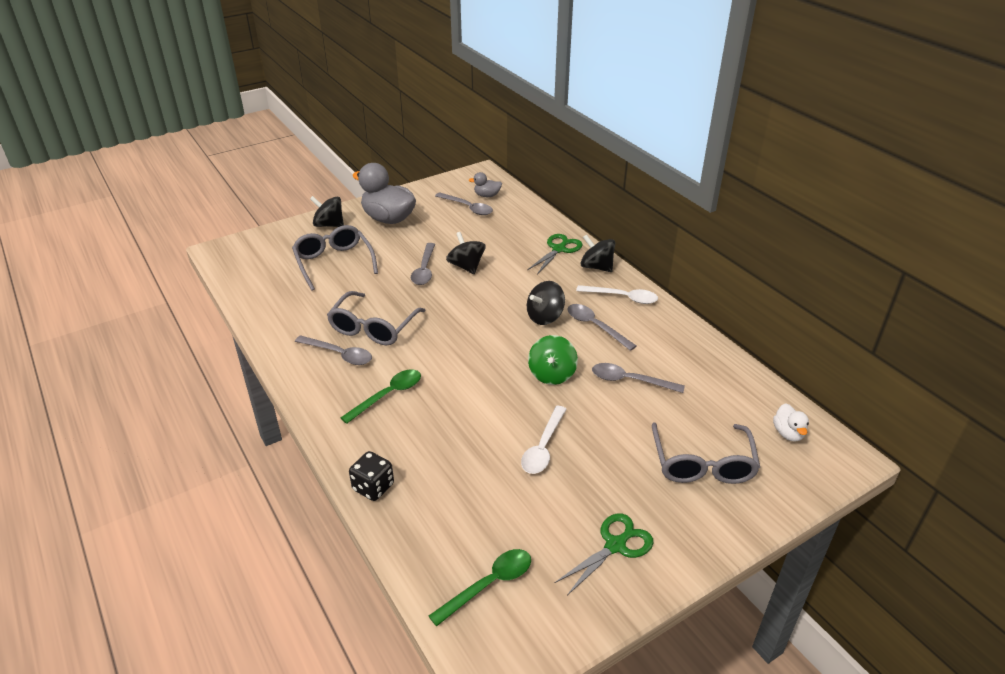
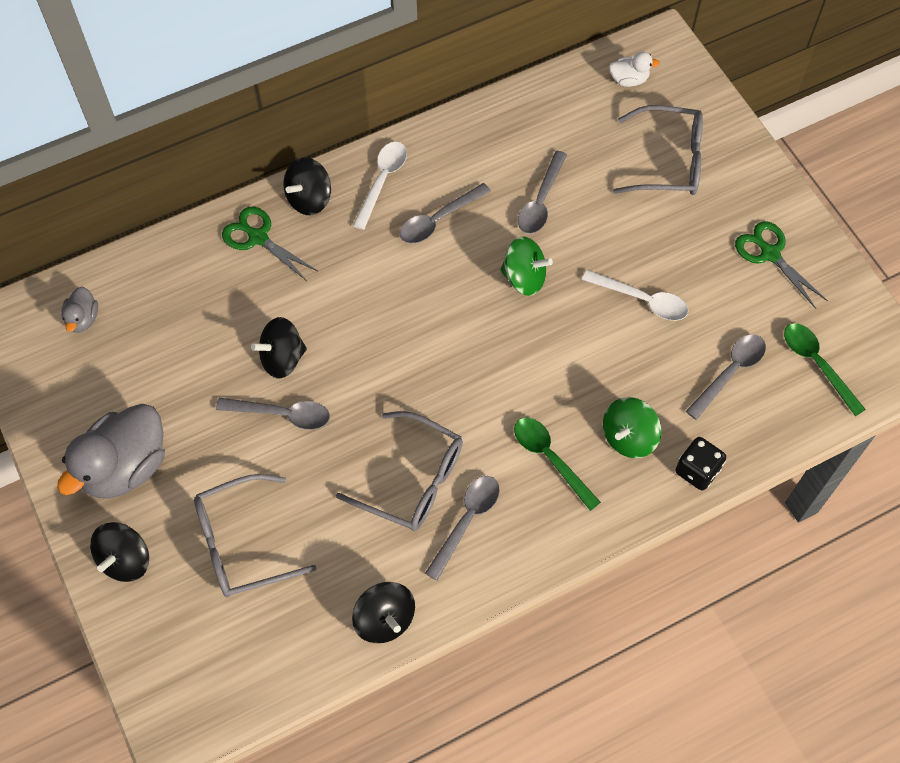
camera: 85 degrees left, 25 degrees up
(406, 441) = (628, 437): none -> green spinning top
(467, 208) = (115, 348): grey spoon -> grey spoon (730, 372)
(545, 317) = (412, 272): black spinning top -> black spinning top (384, 619)

